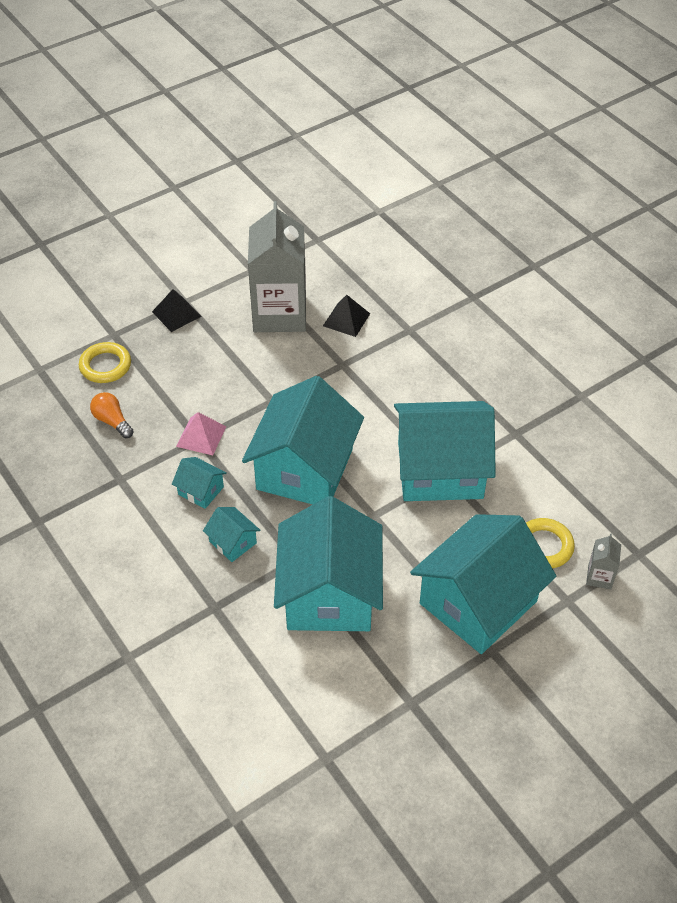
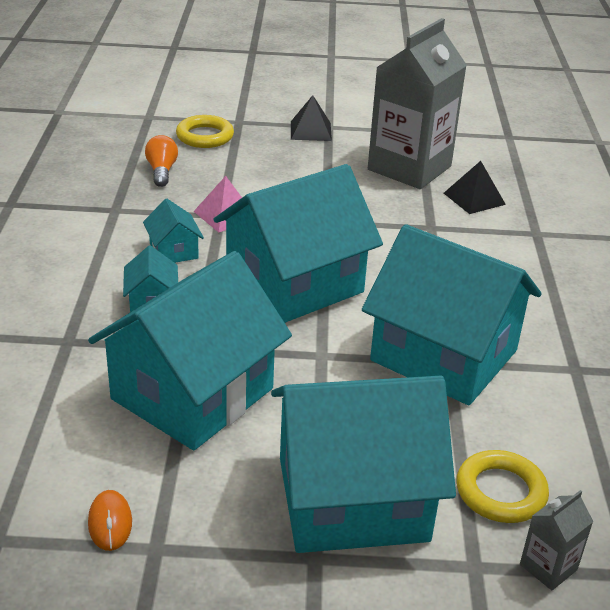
camera: 35 degrees right, 15 degrees down
(373, 705) = (110, 523): none -> orange mouse

